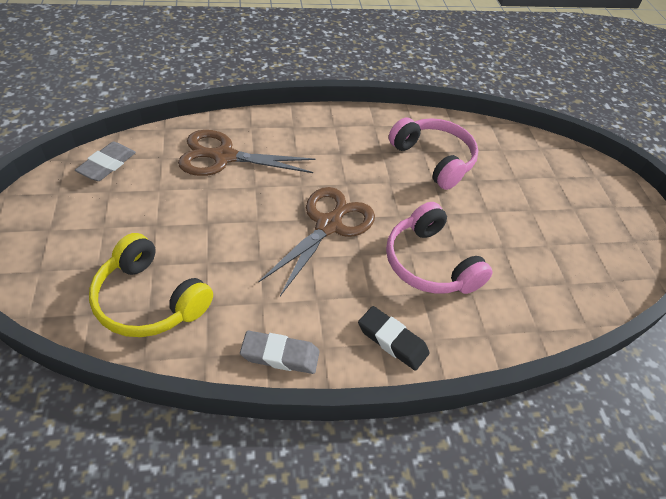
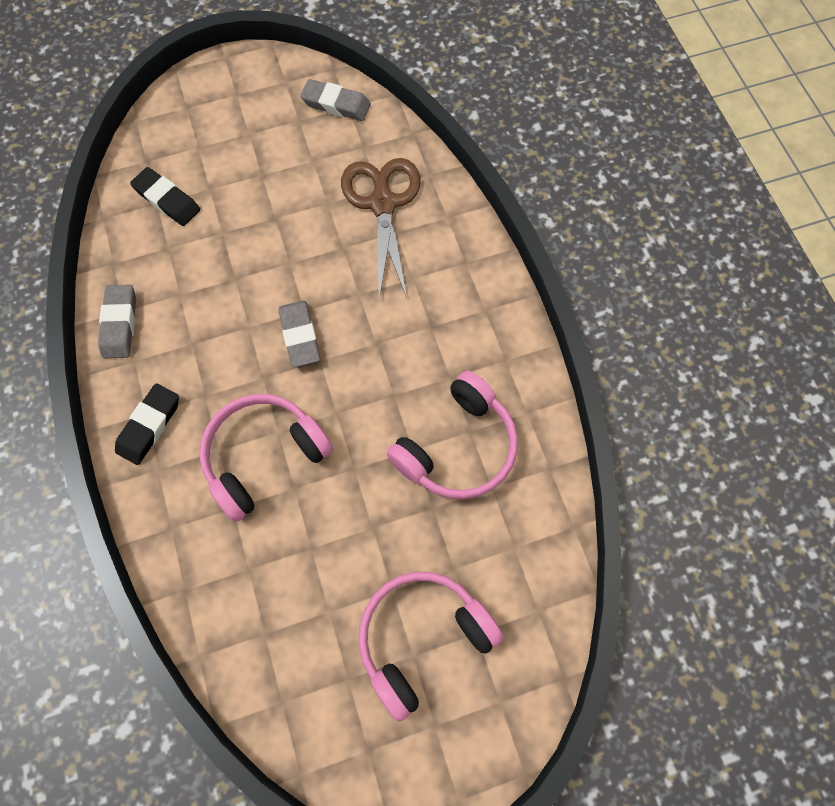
camera: 85 degrees right, 20 degrees up
(149, 300) = (167, 200): yellow headphones -> black eraser
(329, 225) = (300, 336): brown scissors -> grey eraser
(561, 201) = (422, 638): none -> pink headphones

